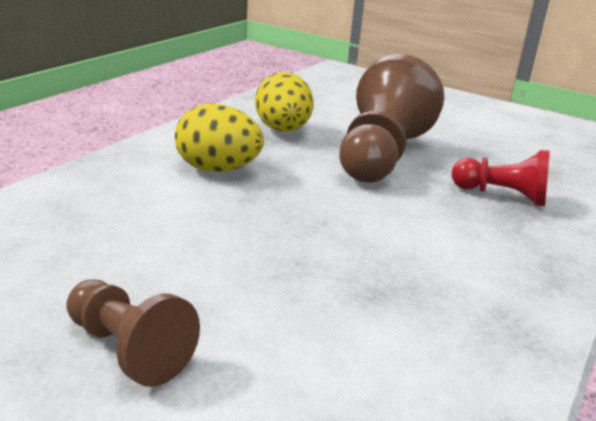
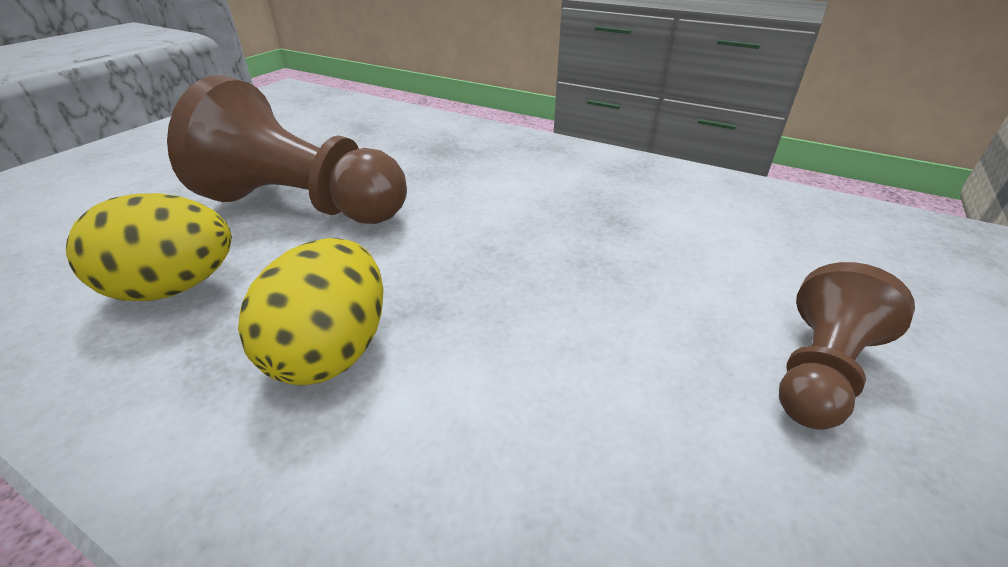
camera: 90 degrees left, 10 degrees up
(502, 195) = (412, 150): red pawn -> none

